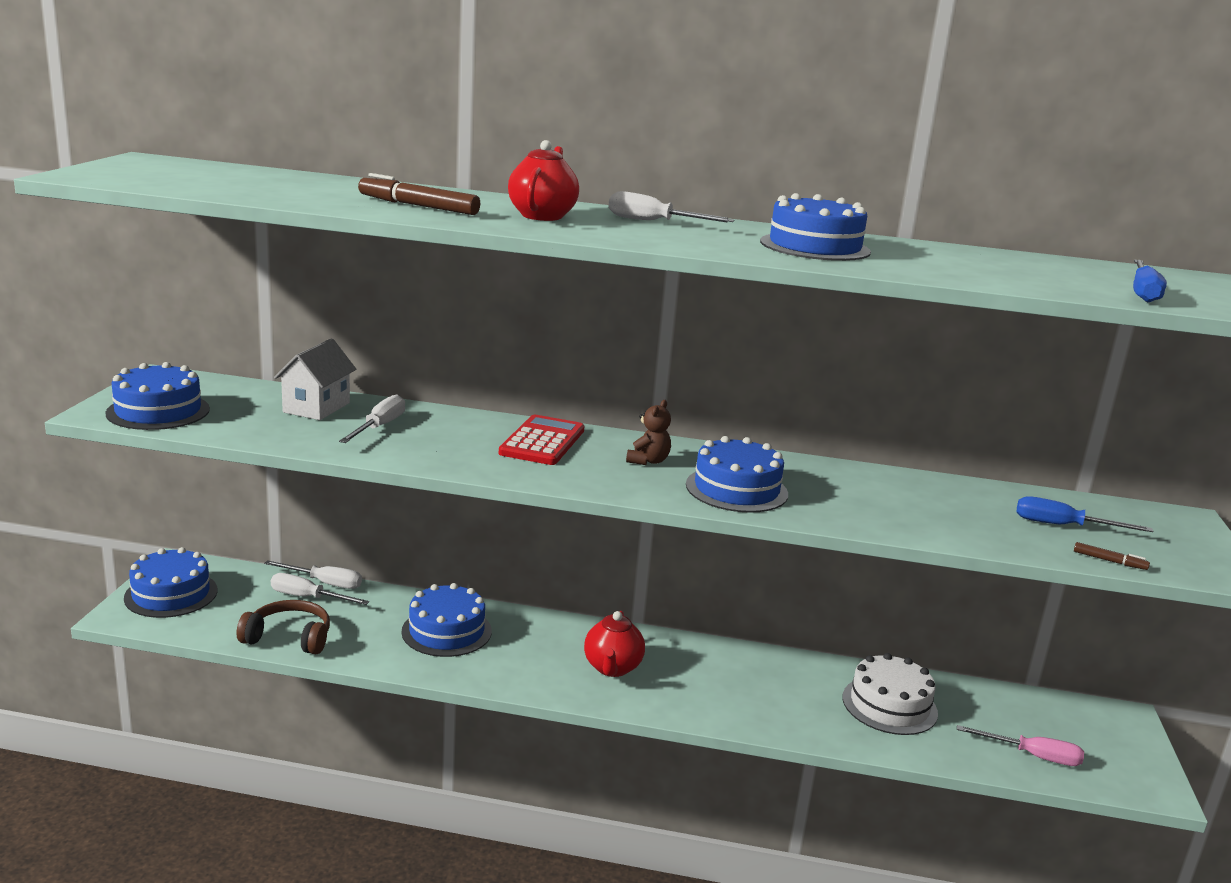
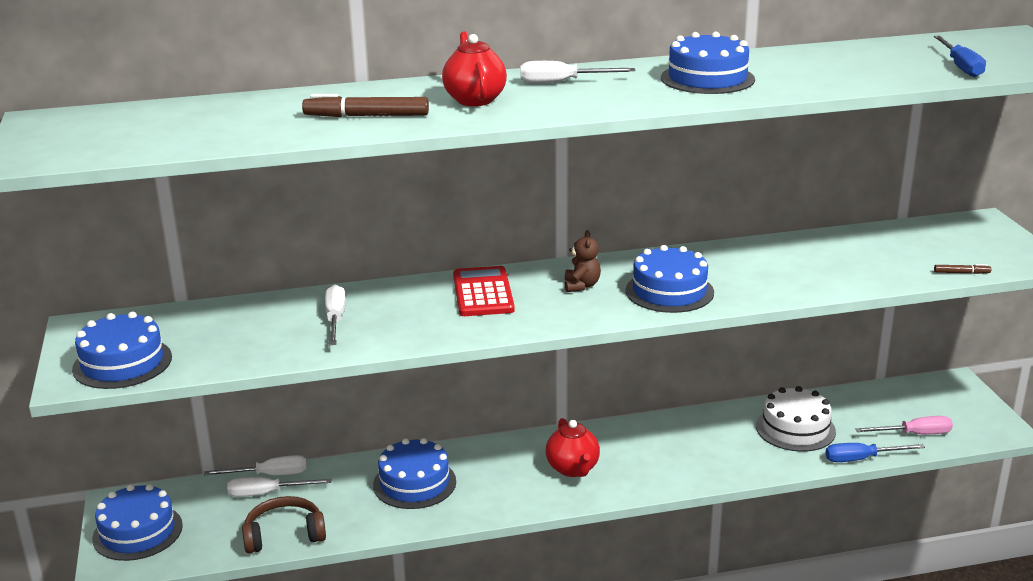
camera: 20 degrees left, 5 degrees up
(316, 407) = (260, 316): white house -> none
(1064, 526) = (912, 252): blue screwdriver -> blue screwdriver (862, 459)

